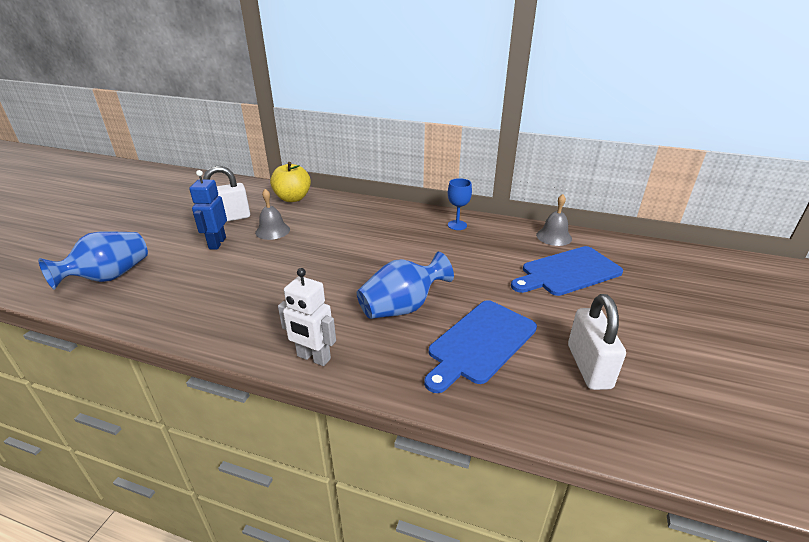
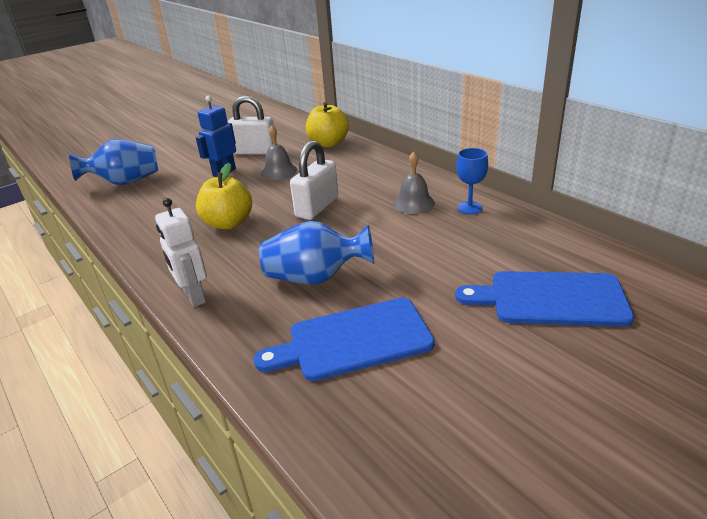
camera: 35 degrees right, 0 degrees up
(274, 286) = (228, 223): none -> yellow apple
(554, 236) = (582, 251): grey bell -> grey bell (414, 203)
(588, 366) = (447, 413): white padlock -> white padlock (317, 207)

